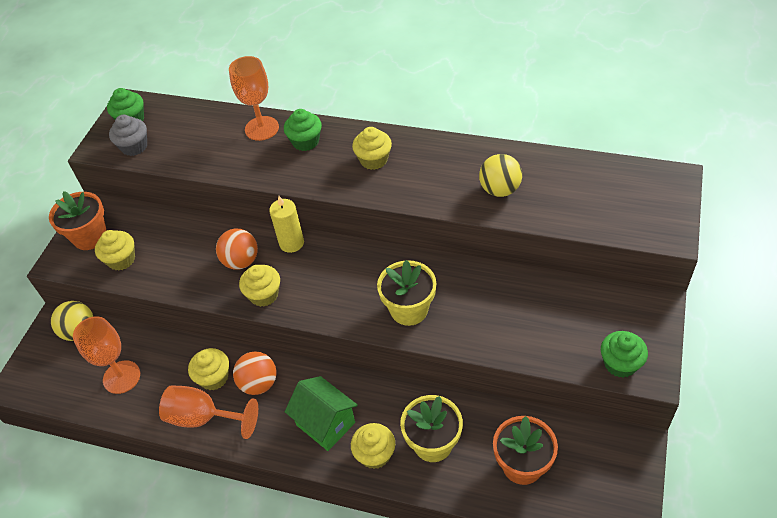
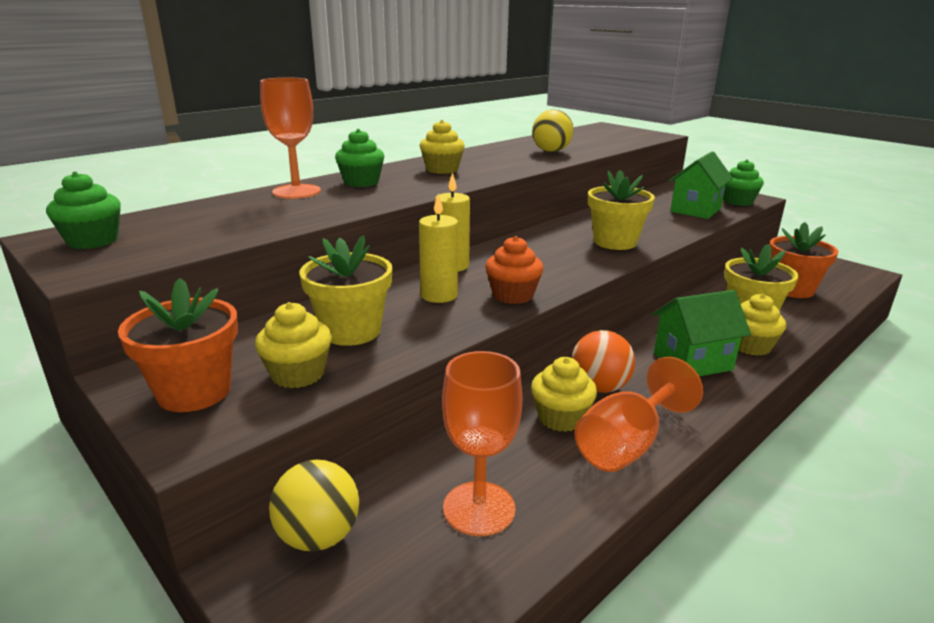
camera: 65 degrees left, 25 degrees down
(134, 146) = (154, 248): grey cupcake -> none
(173, 251) = (351, 331): none -> yellow flower pot
(241, 261) = (439, 295): orange ball -> yellow candle
(264, 295) = (512, 295): yellow cupcake -> orange cupcake
(554, 337) = (695, 210): none -> green house

